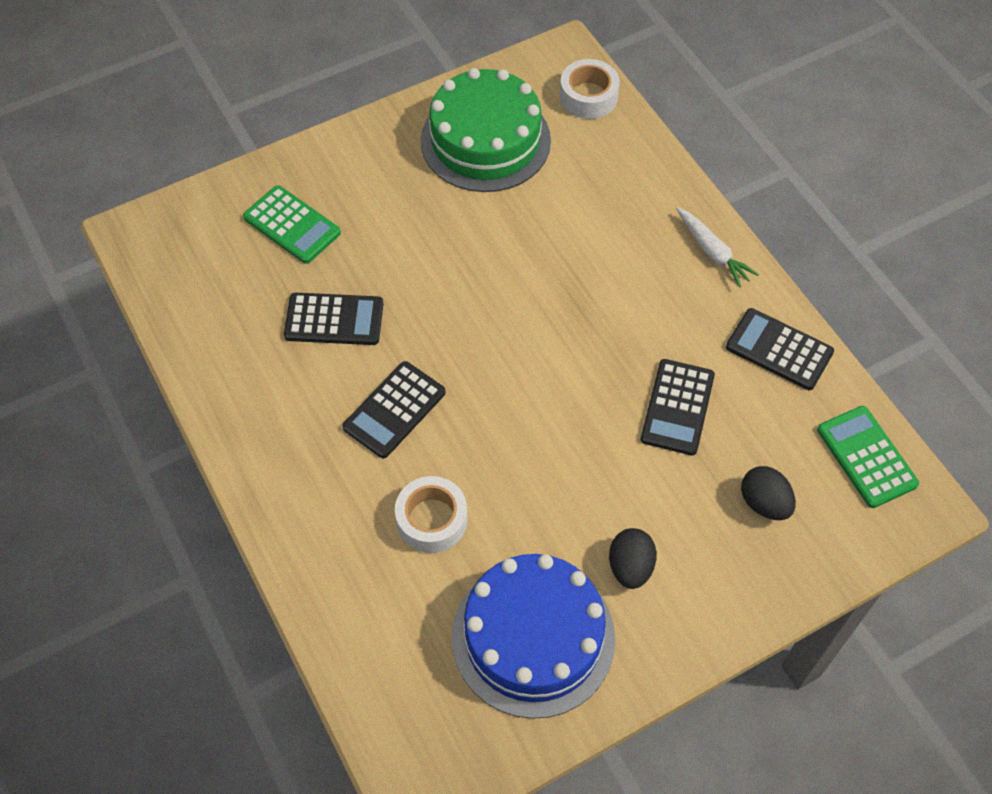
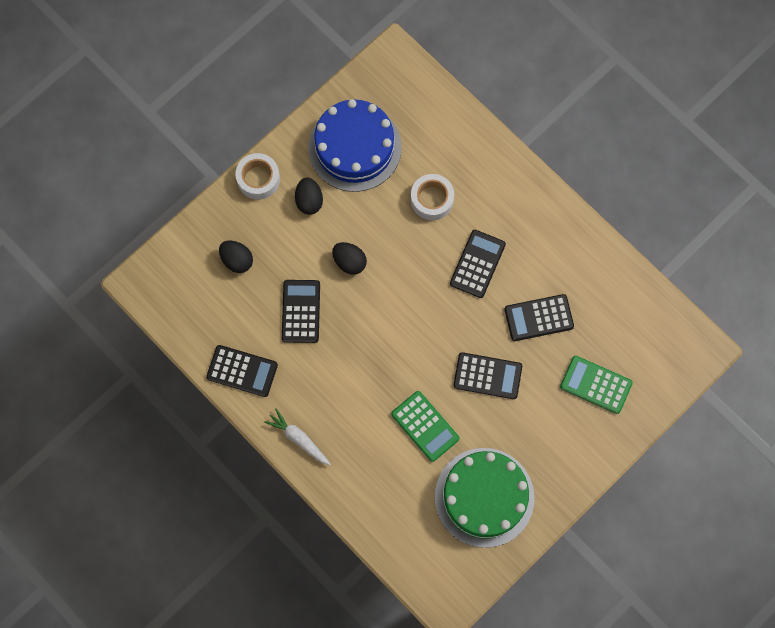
camera: 165 degrees right, 15 degrees up
(433, 267) = (487, 376): none -> black calculator
(587, 458) = (349, 262): none -> black egg
(588, 96) = (418, 562): white tape -> white tape (258, 179)
(866, 457) = (178, 307): green calculator -> green calculator (425, 426)

